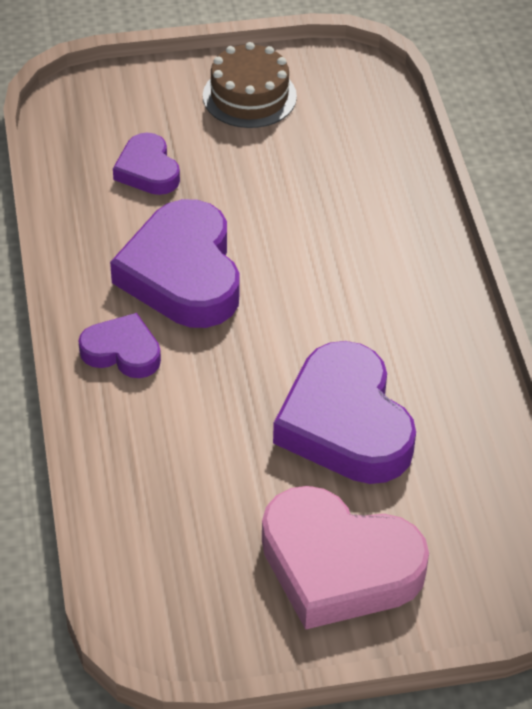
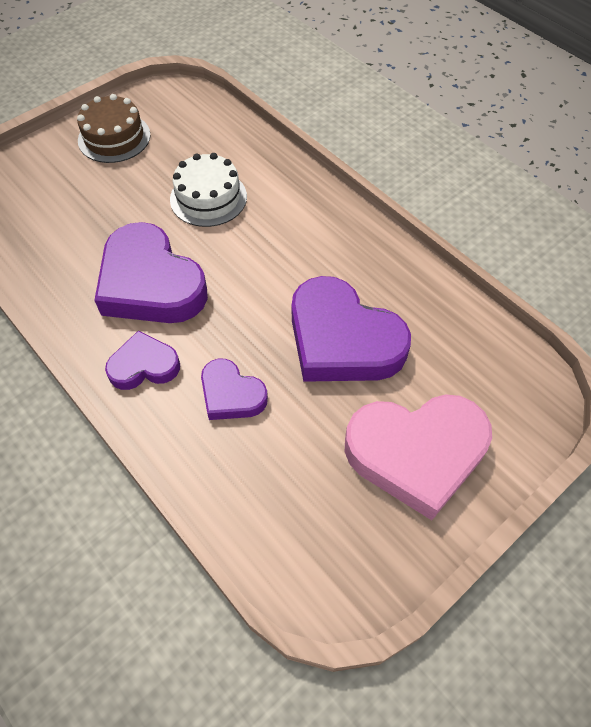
camera: 30 degrees left, 10 degrees up
(148, 170) = (74, 219): purple heart -> purple heart (231, 394)
(308, 209) = (208, 198): none -> white cake

